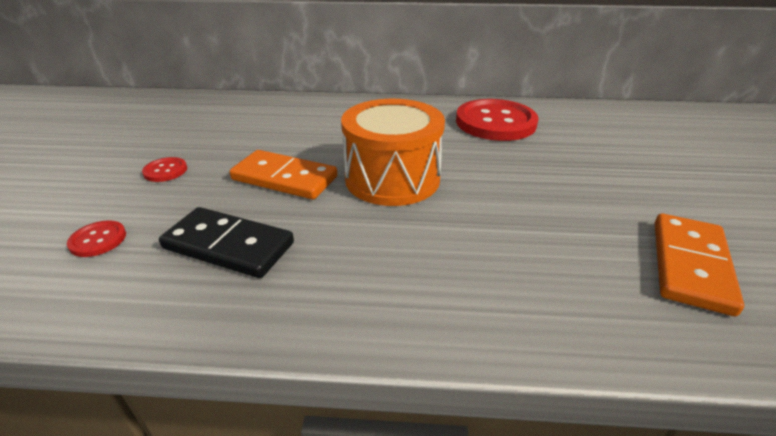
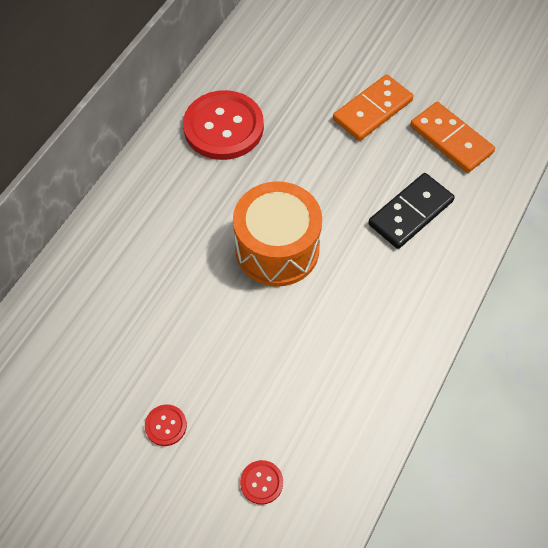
camera: 65 degrees left, 25 degrees up
(229, 245) = (314, 388): black domino -> black domino (410, 212)
(284, 178) = (234, 328): orange domino -> orange domino (372, 110)

